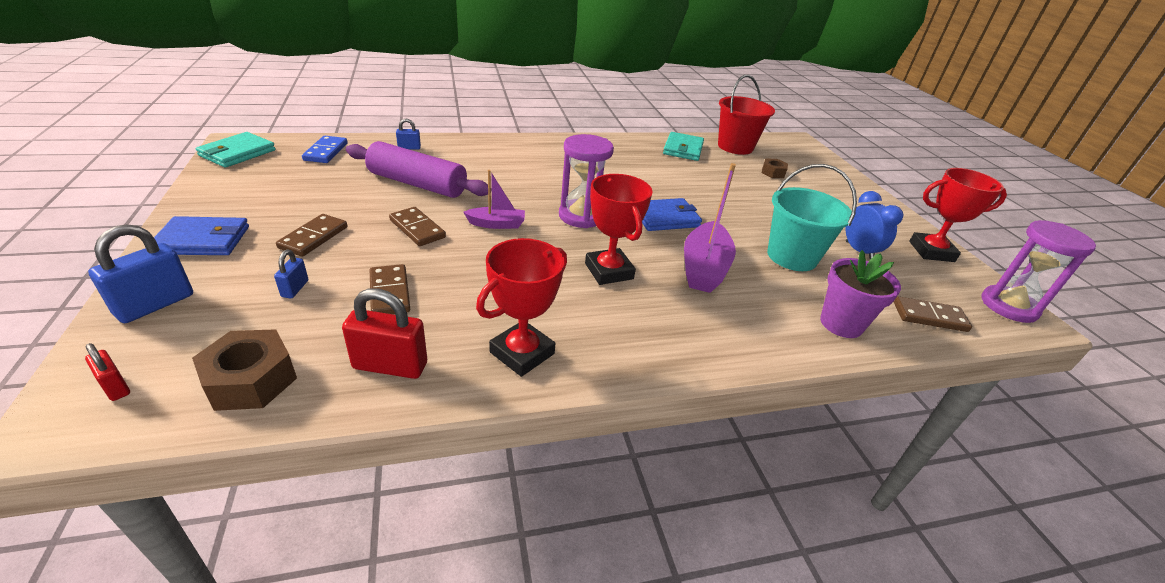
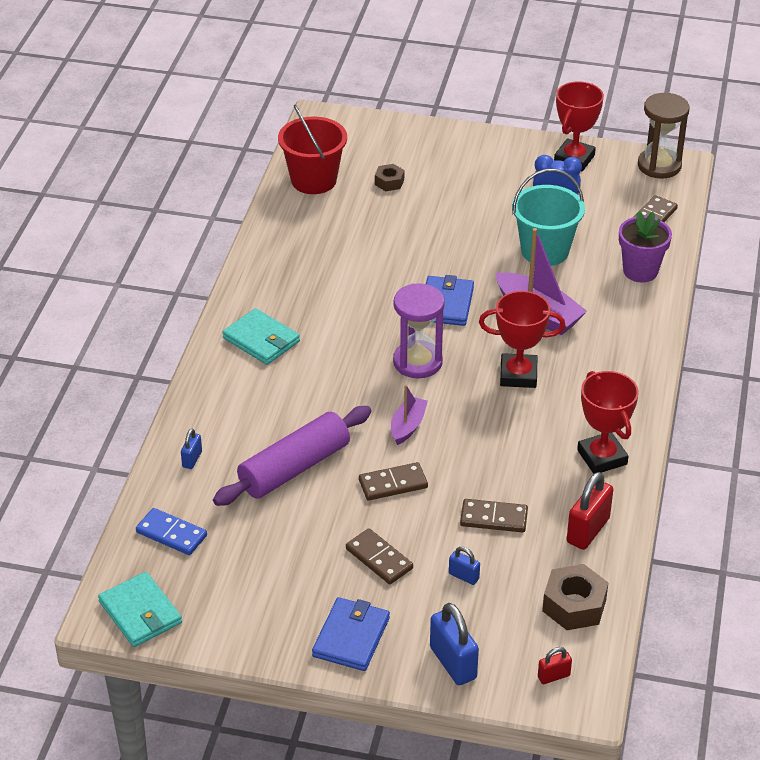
camera: 60 degrees left, 5 degrees up
(683, 149) = (300, 226): turquoise wallet -> turquoise wallet (261, 340)
(1008, 306) = (659, 166): purple hourglass -> brown hourglass

